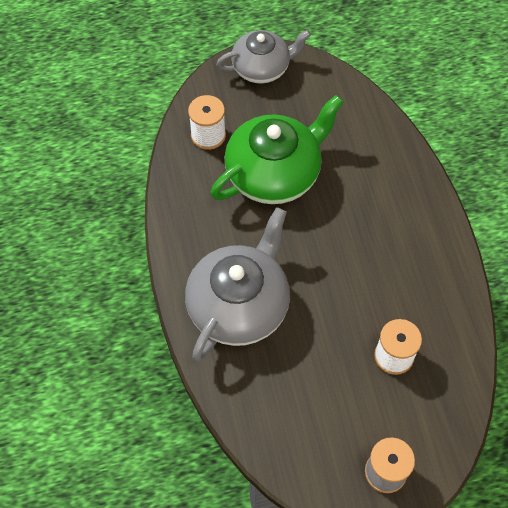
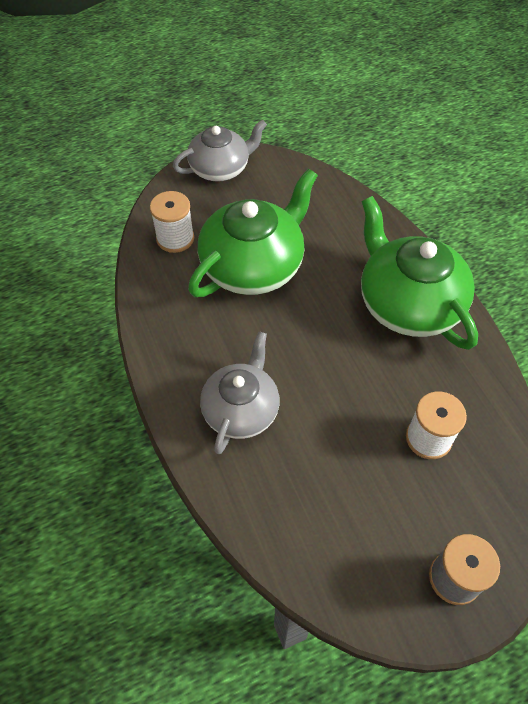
camera: 10 degrees left, 5 degrees down
(239, 305) = (241, 409): grey teapot -> grey teapot, size x0.65
(407, 231) = (408, 303): none -> green teapot

